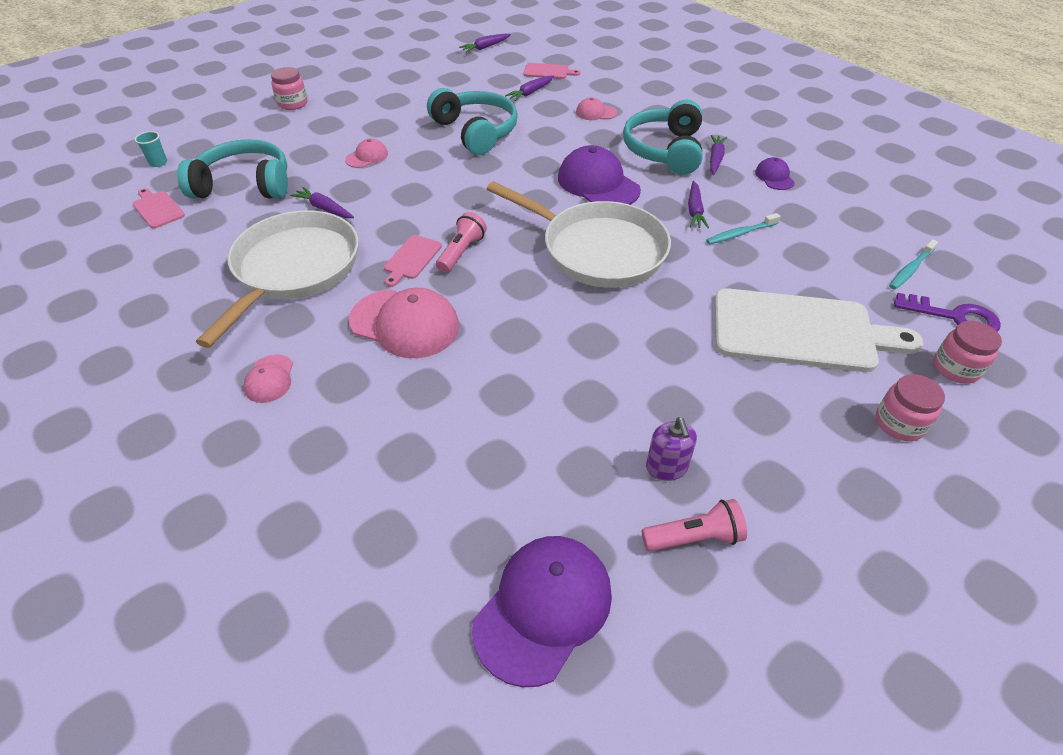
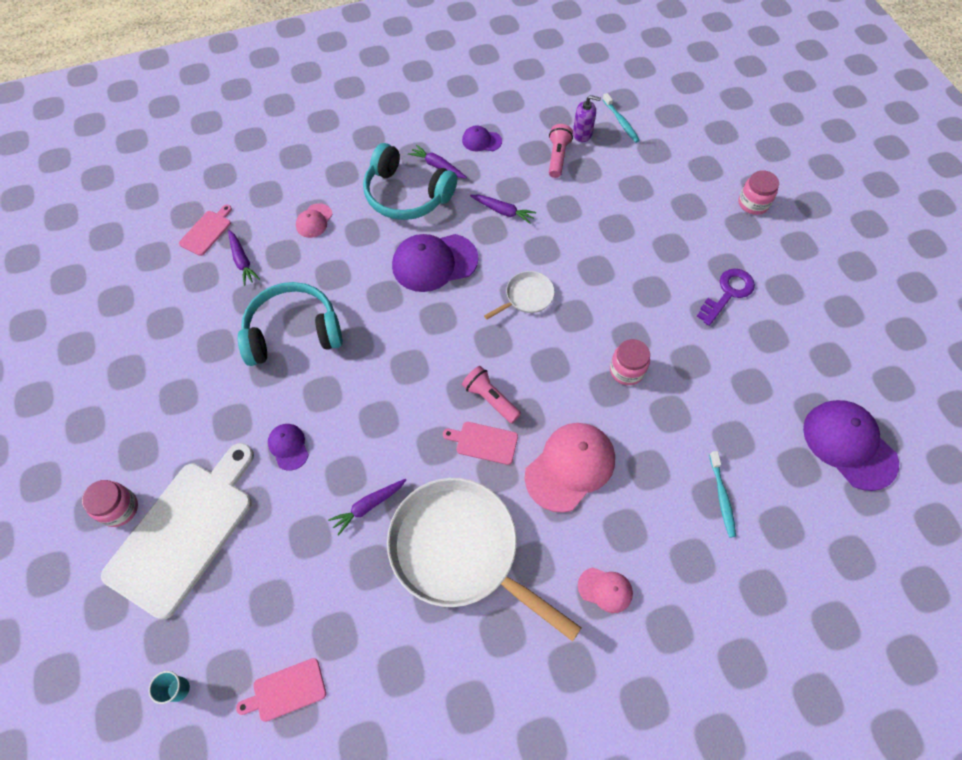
camera: 70 degrees left, 15 degrees up
(244, 185) = (282, 585): turquoise headphones -> none
(367, 157) = (288, 447): pink cap -> purple cap
(411, 259) = (484, 442): pink cutting board -> pink cutting board turned 150 degrees clockwise
(485, 47) = (110, 271): purple carrot -> none
(597, 250) = (527, 297): white pan -> white pan, size x0.45
(666, 467) = (759, 339): purple soap dispenser -> purple soap dispenser (582, 134)
(694, 537) = (814, 346): pink flashlight -> pink flashlight (557, 157)
(740, 233) = (544, 196): turquoise toothbrush -> turquoise toothbrush (722, 497)
(800, 331) = (661, 212): white cutting board -> white cutting board (185, 531)
(954, 317) = (673, 126): purple key -> purple key (728, 293)
(956, 368) = (717, 152): pink jar -> pink jar (626, 370)

